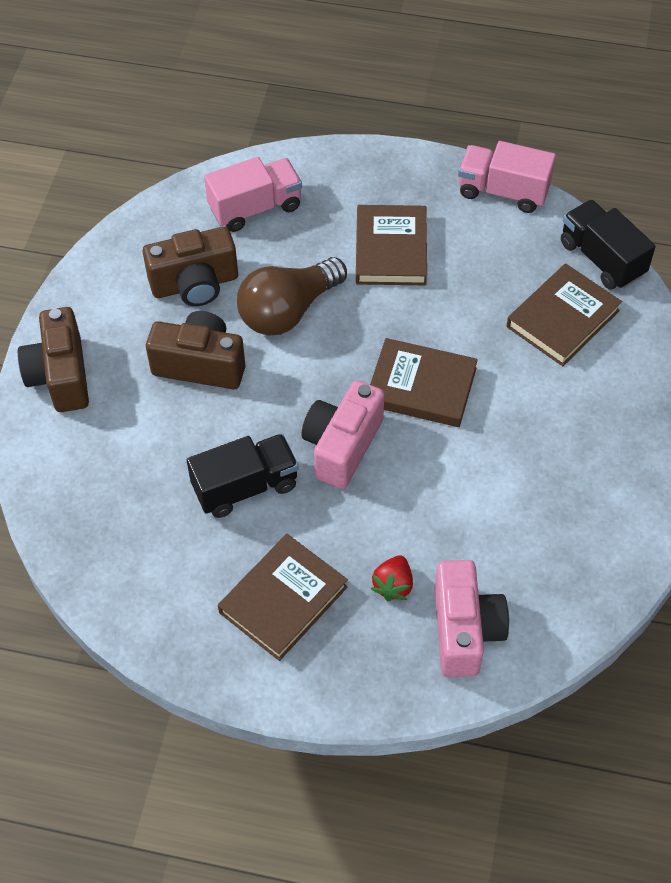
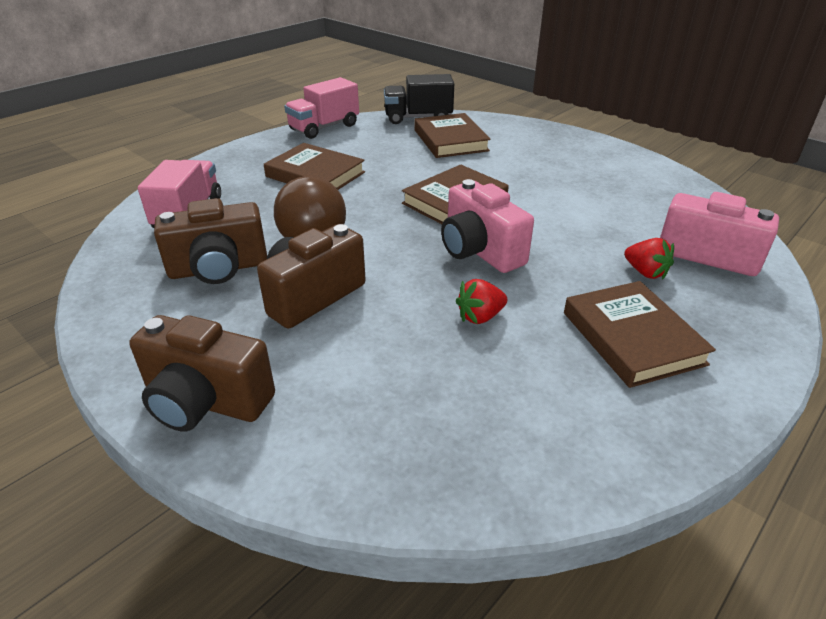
camera: 60 degrees left, 20 degrees down
(195, 284) = (219, 269): brown camera -> brown camera turned 60 degrees clockwise
(245, 486) = (480, 317): black truck -> red strawberry

